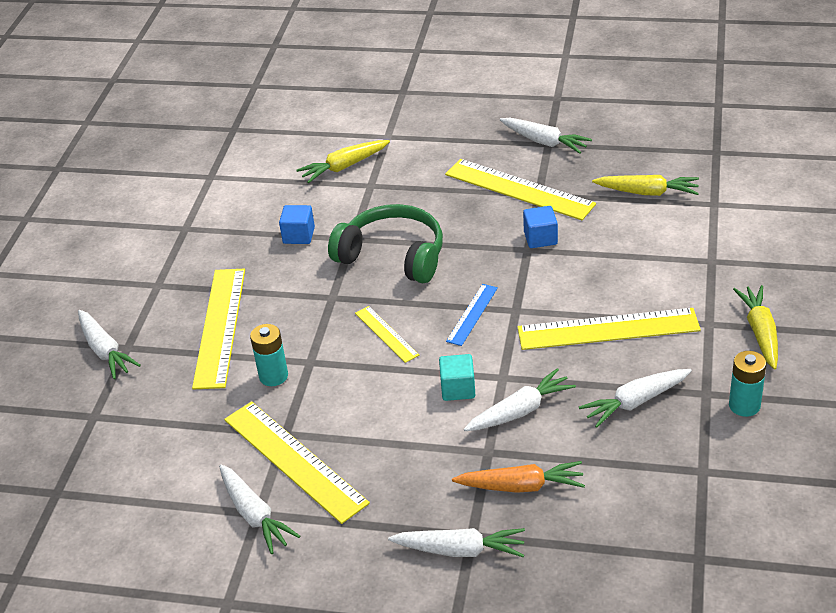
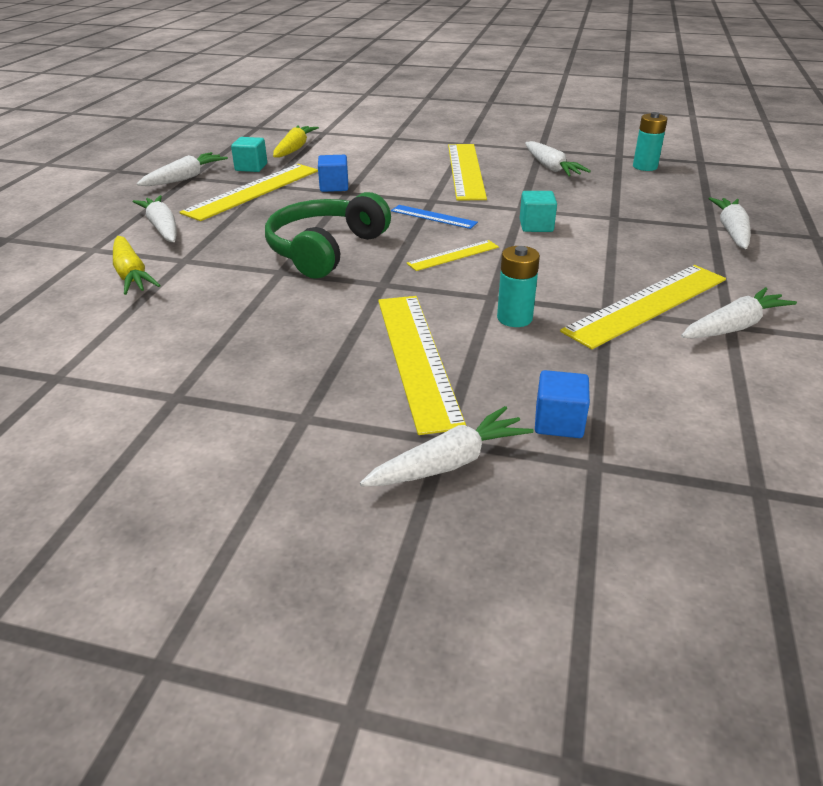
camera: 90 degrees left, 5 degrees down
(220, 327) = (417, 357): yellow ruler -> yellow ruler turned 75 degrees clockwise
(299, 235) = (254, 304): blue cube -> blue cube (559, 422)
(520, 411) = (563, 204): white carrot -> white carrot (162, 228)
(521, 486) = (651, 207): orange carrot -> none
(583, 175) = (251, 167): none -> turquoise cube
(744, 405) = (553, 140): turquoise battery -> turquoise battery (645, 167)
(760, 332) = (478, 131): yellow carrot -> none

